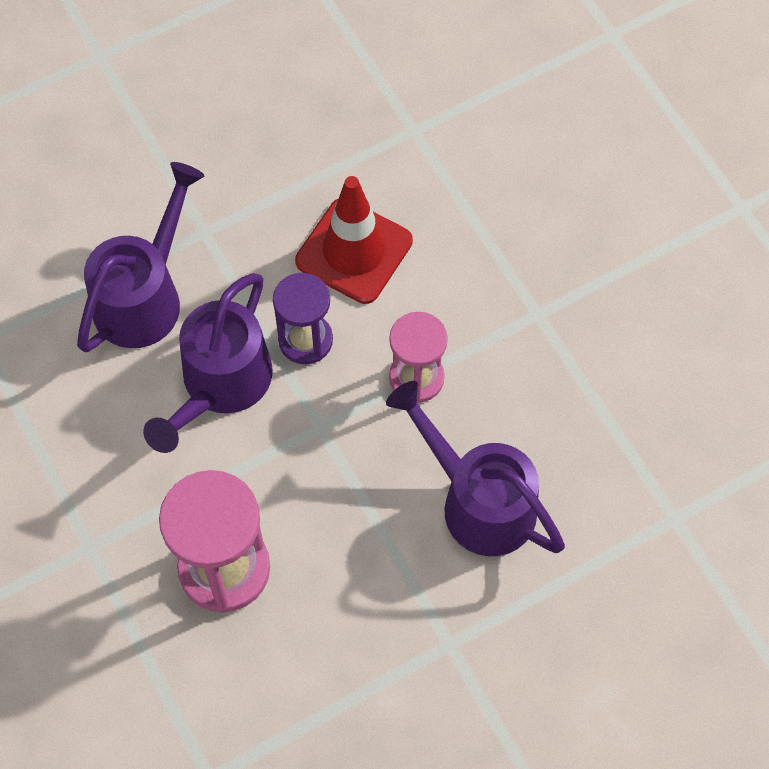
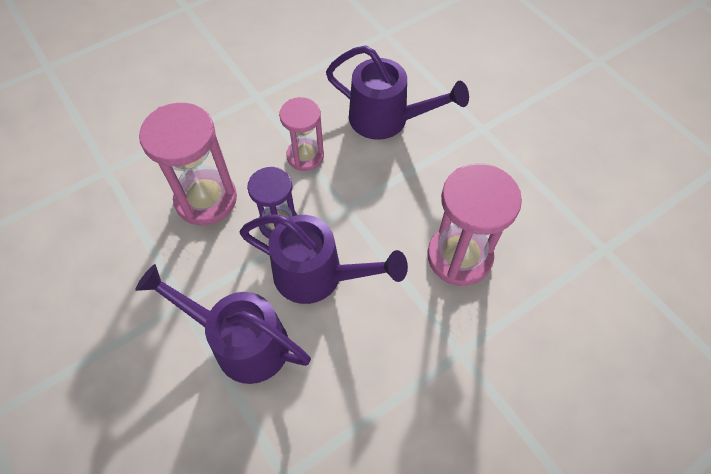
camera: 95 degrees left, 5 degrees down
(354, 251) = (206, 199): red traffic cone -> pink hourglass
(477, 500) = (387, 120): purple watering can -> purple watering can turned 105 degrees counterclockwise

